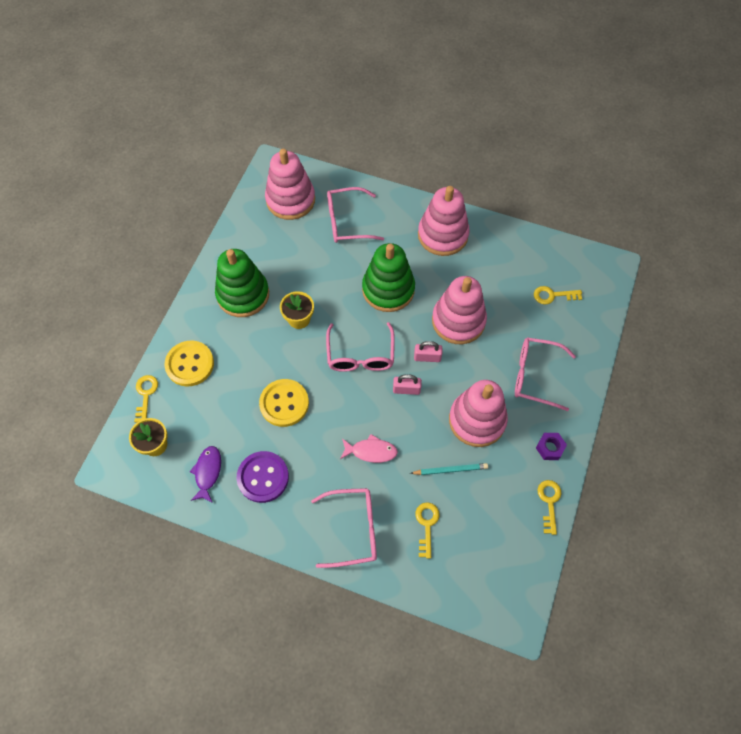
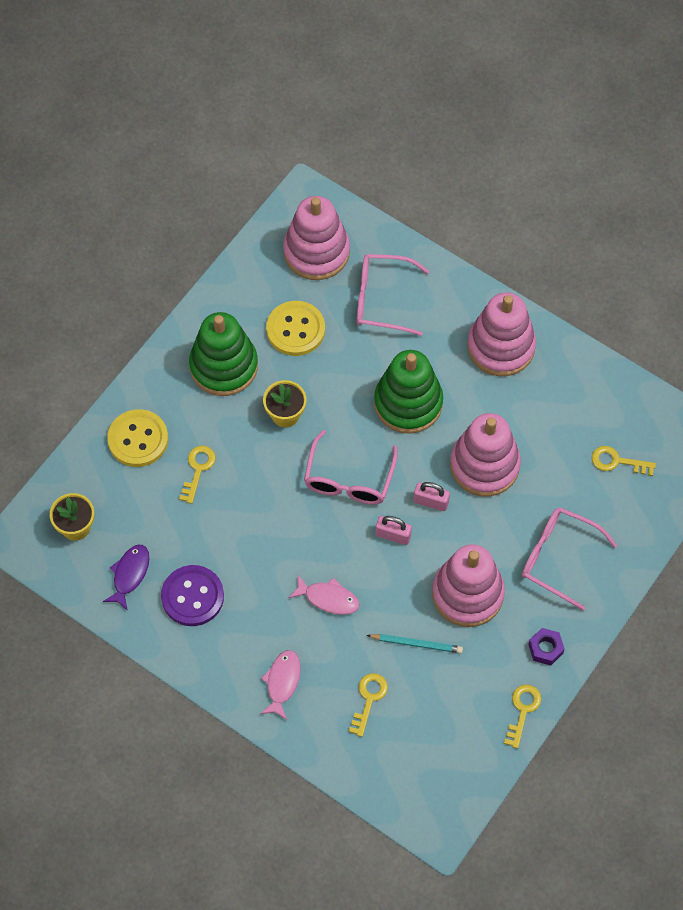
camera: 15 degrees right, 0 degrees up
(145, 395) = (77, 464): yellow key -> yellow key (198, 469)
(284, 403) = (240, 515): yellow button -> yellow button (295, 329)
(353, 529) = (282, 682): pink glasses -> pink fish

